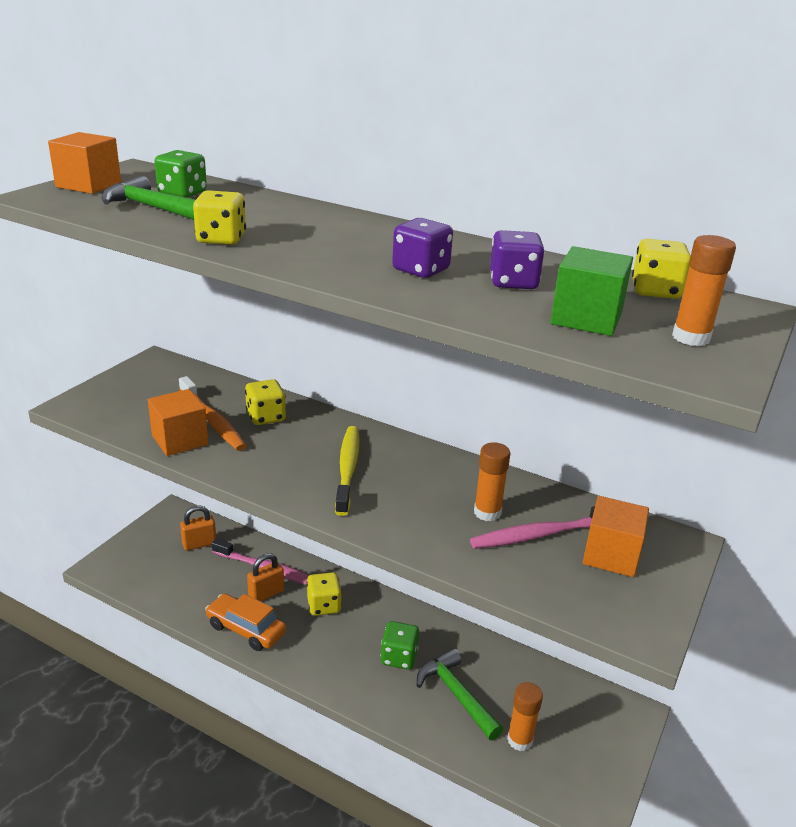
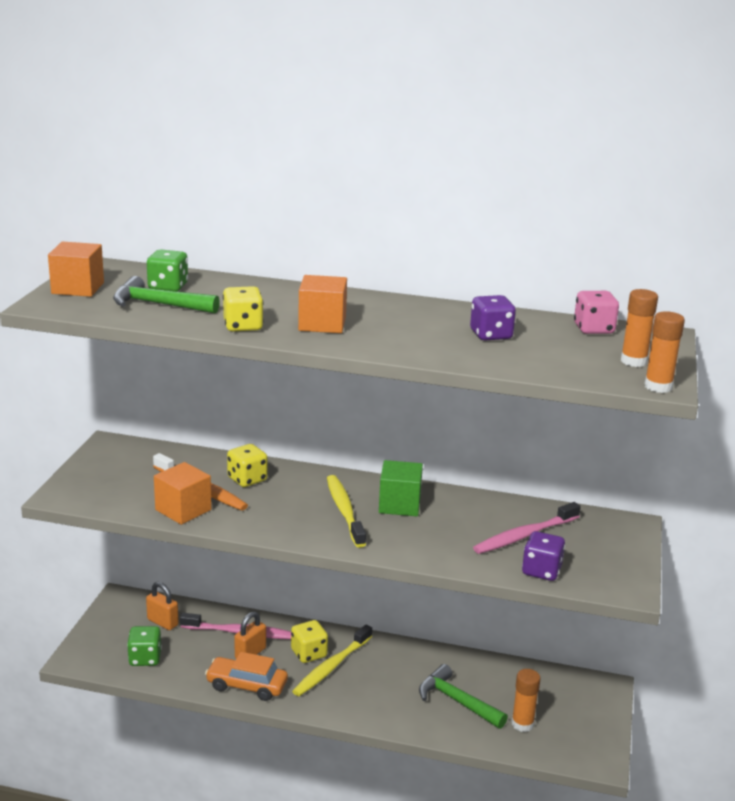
camera: 15 degrees left, 5 degrees down
(199, 544) = (163, 622): orange padlock -> orange padlock turned 75 degrees clockwise
(340, 625) = (331, 667): none -> yellow toothbrush
(399, 657) = (395, 682): green dice -> green dice (145, 658)
(421, 270) = (417, 333): purple dice -> purple dice (541, 571)
(487, 512) = (475, 526): orange glue stick -> orange glue stick (658, 387)
(586, 318) = (558, 356): green cube -> green cube (399, 505)
(611, 555) = (583, 542): orange cube -> orange cube (322, 324)
(655, 291) = (593, 329): yellow dice -> pink dice

